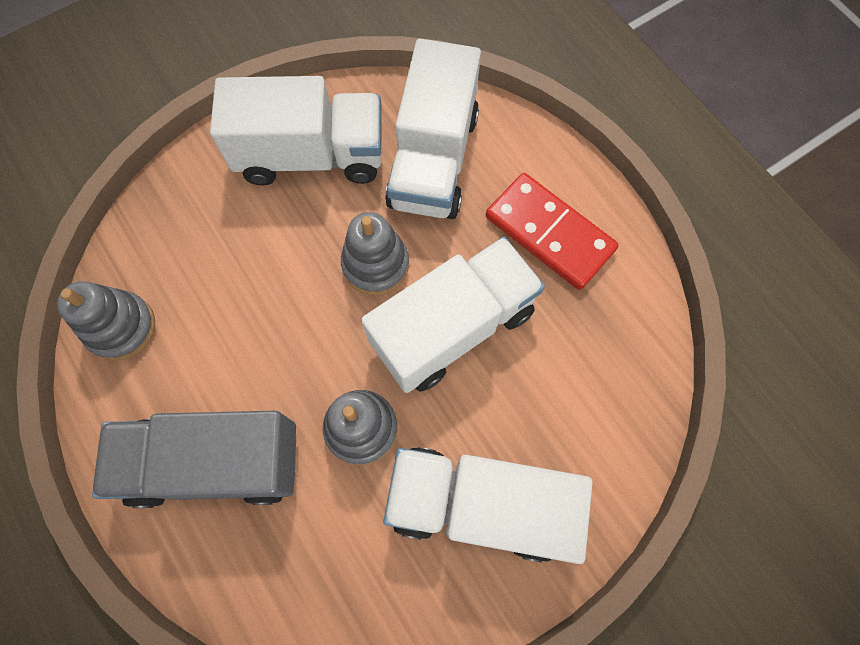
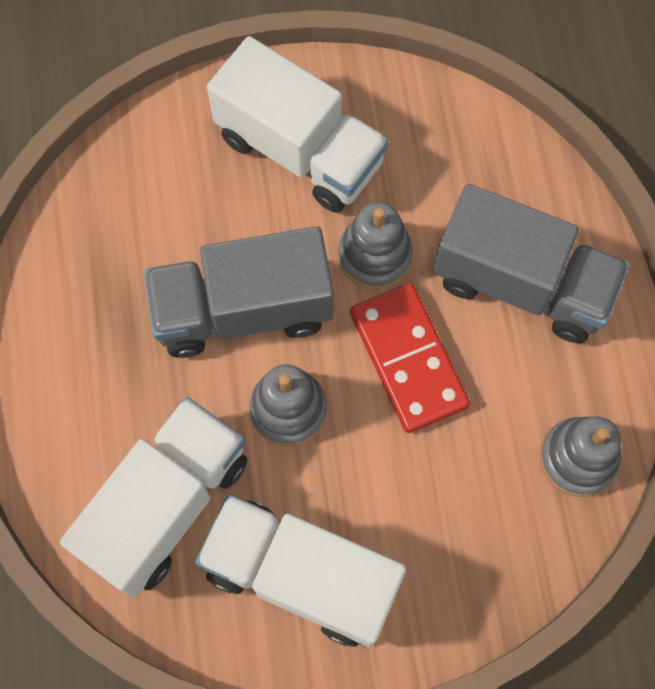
camera: 155 degrees left, 0 degrees up
(452, 327) = (243, 310): white truck -> grey truck
(549, 233) = (92, 361): red domino -> red domino (408, 359)

